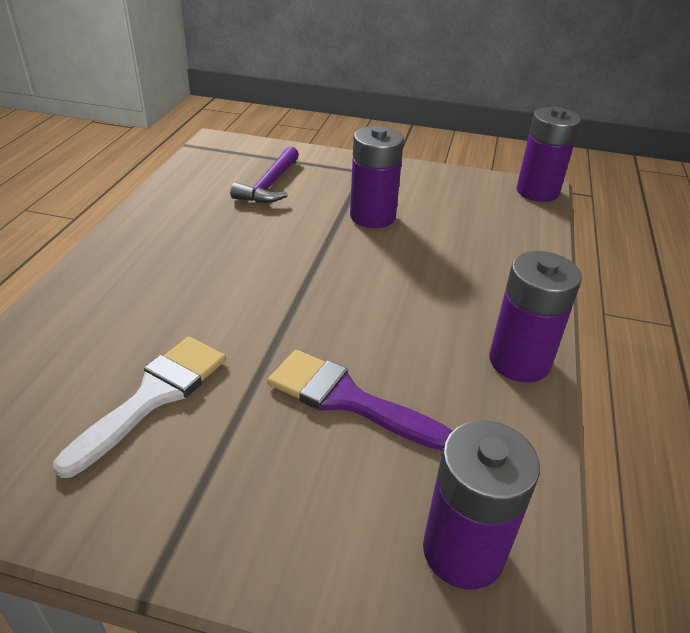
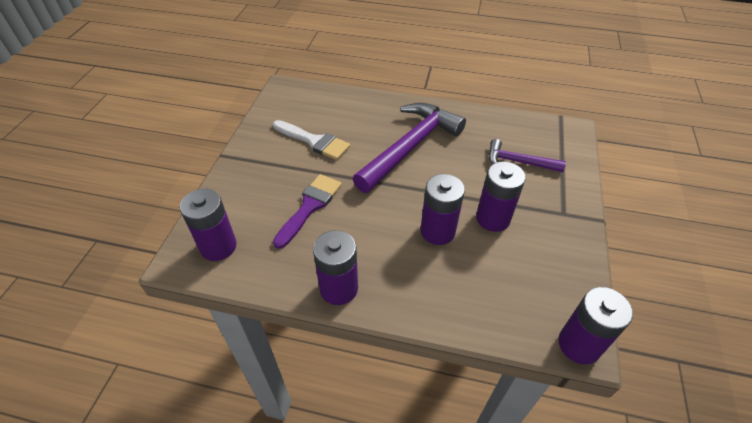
camera: 90 degrees right, 10 degrees up
(211, 271) = (410, 147): none -> purple hammer
(397, 261) = (437, 231): none -> purple battery

